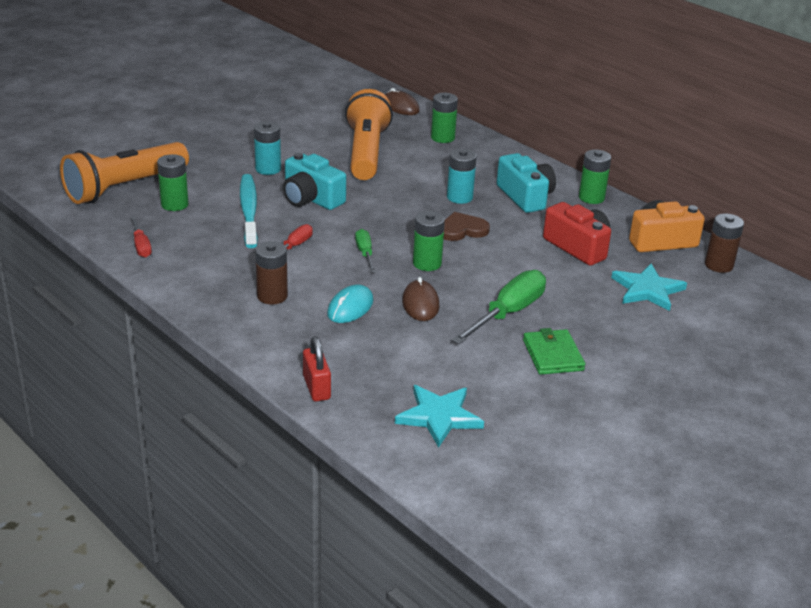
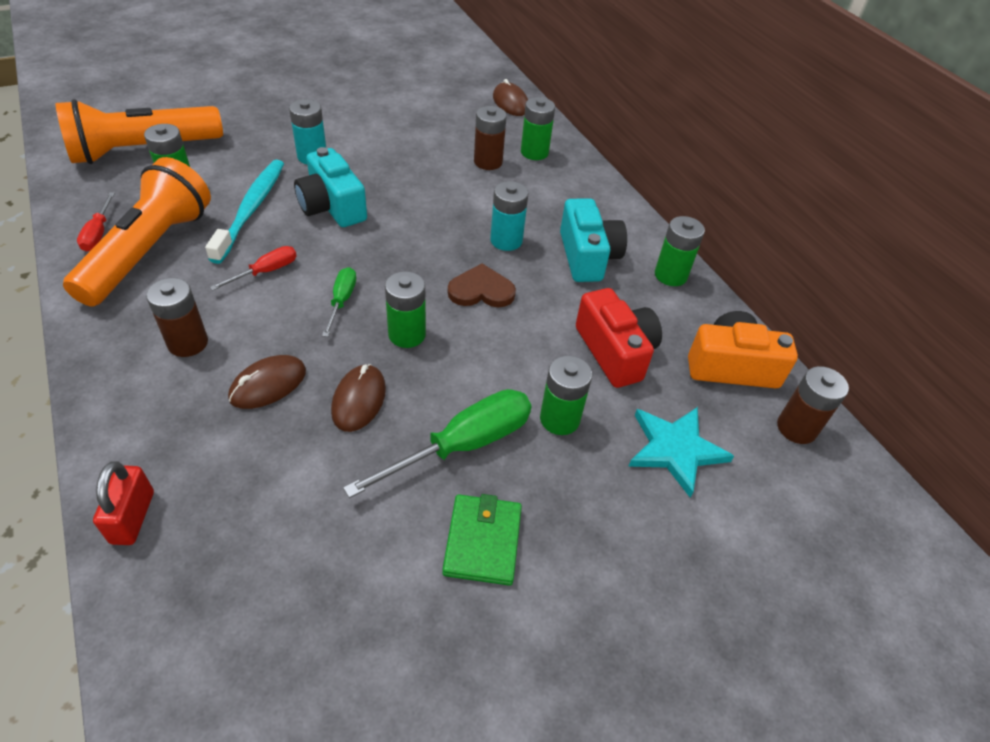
camera: 15 degrees right, 15 degrees up
(350, 307) = (268, 384): turquoise mouse -> brown mouse
(366, 153) = (435, 156): orange flashlight -> orange flashlight (149, 251)
(411, 150) = (488, 162): none -> brown battery
(439, 416) = (256, 622): turquoise star -> none
(563, 288) = (559, 419): none -> green battery

